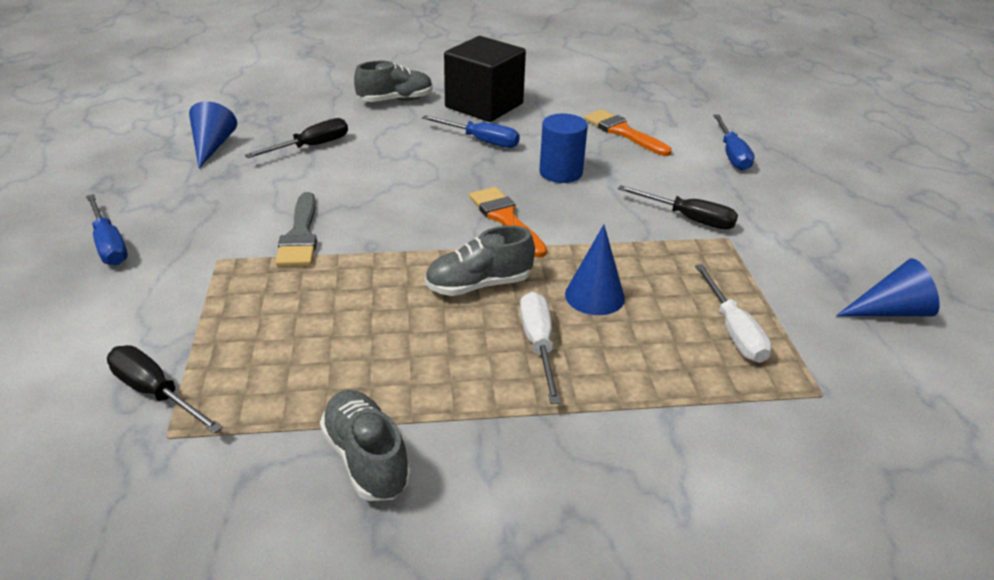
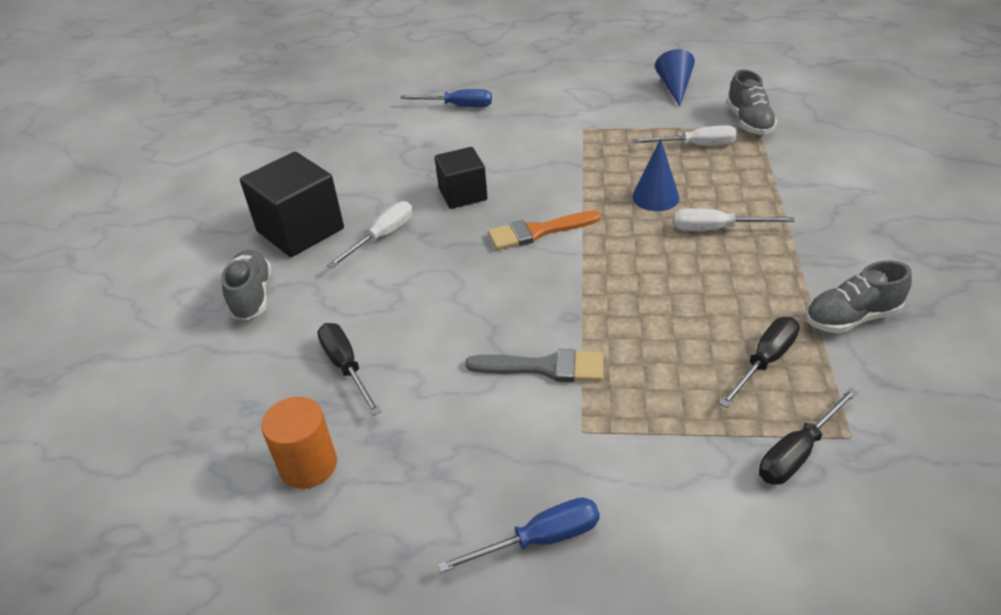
camera: 75 degrees left, 5 degrees up
(212, 146) = (308, 465): blue cone -> orange cylinder
(478, 285) = (638, 253): grey shoe -> grey shoe (749, 122)
(481, 141) = (382, 237): blue screwdriver -> white screwdriver
(561, 172) = (463, 194): blue cylinder -> black cube
(623, 132) = (398, 152): orange brush -> none
(688, 219) = (554, 141): black screwdriver -> black screwdriver (765, 361)

